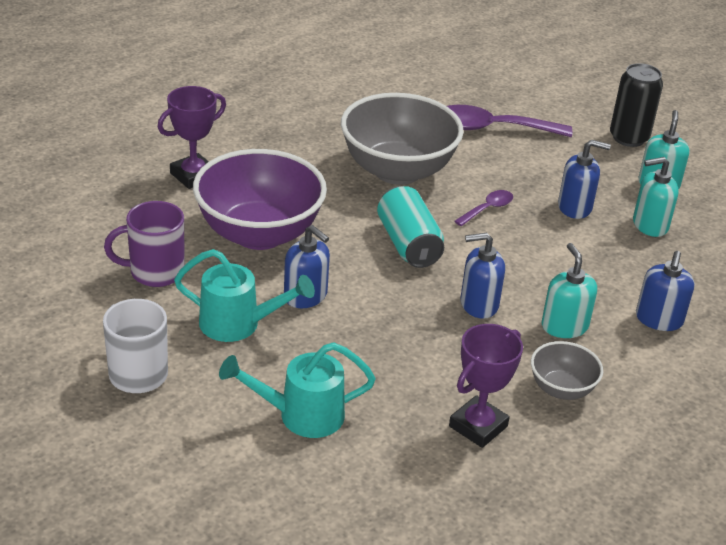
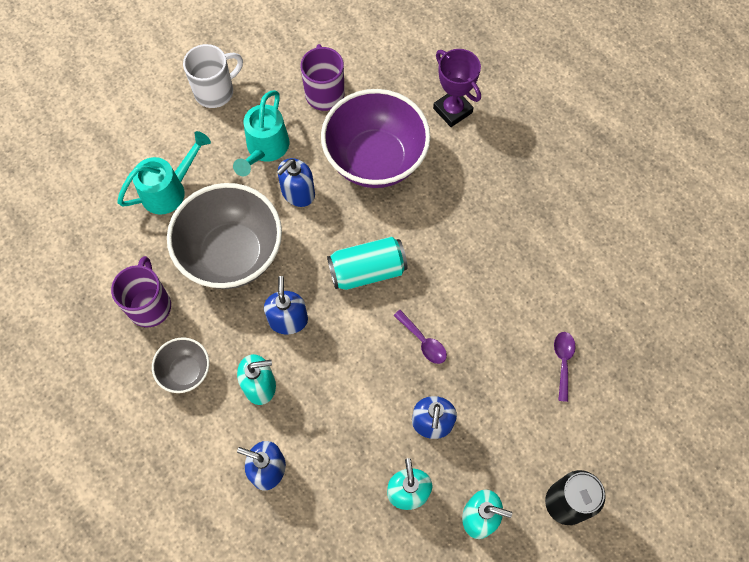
camera: 95 degrees right, 30 degrees up
(301, 415) = (169, 190): turquoise watering can -> turquoise watering can turned 60 degrees clockwise
(397, 171) = (477, 268): grey bowl -> grey bowl (232, 254)
(478, 426) = (150, 305): purple trophy -> purple mug
(493, 128) = (563, 362): purple spoon -> purple spoon, size x0.52

